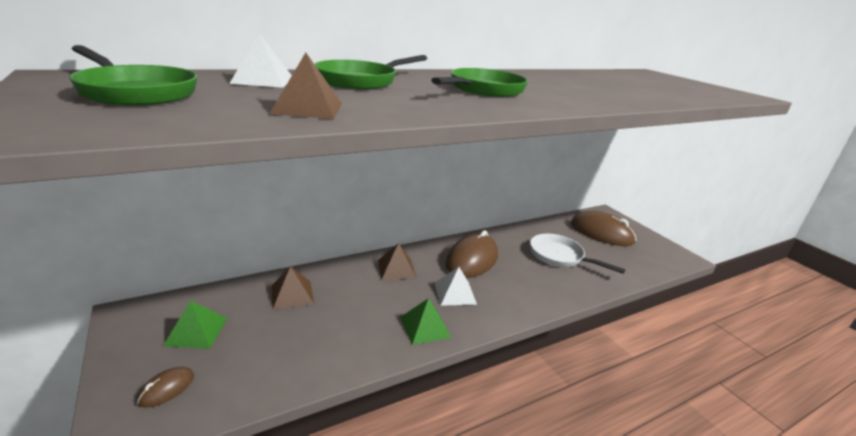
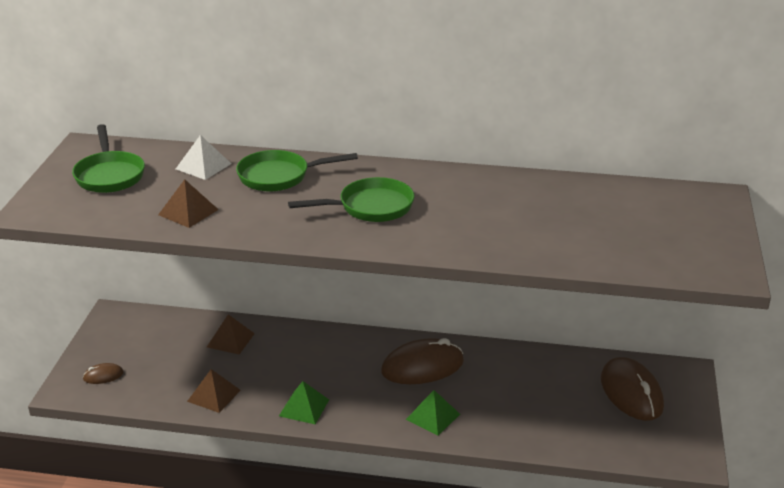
camera: 40 degrees right, 5 degrees up
(196, 331) = (145, 344): green pyramid -> green pyramid (433, 416)
(396, 268) = (338, 349): brown pyramid -> brown pyramid (214, 395)
(455, 293) = (364, 391): white pyramid -> none
(560, 257) = (527, 399): white pan -> none

